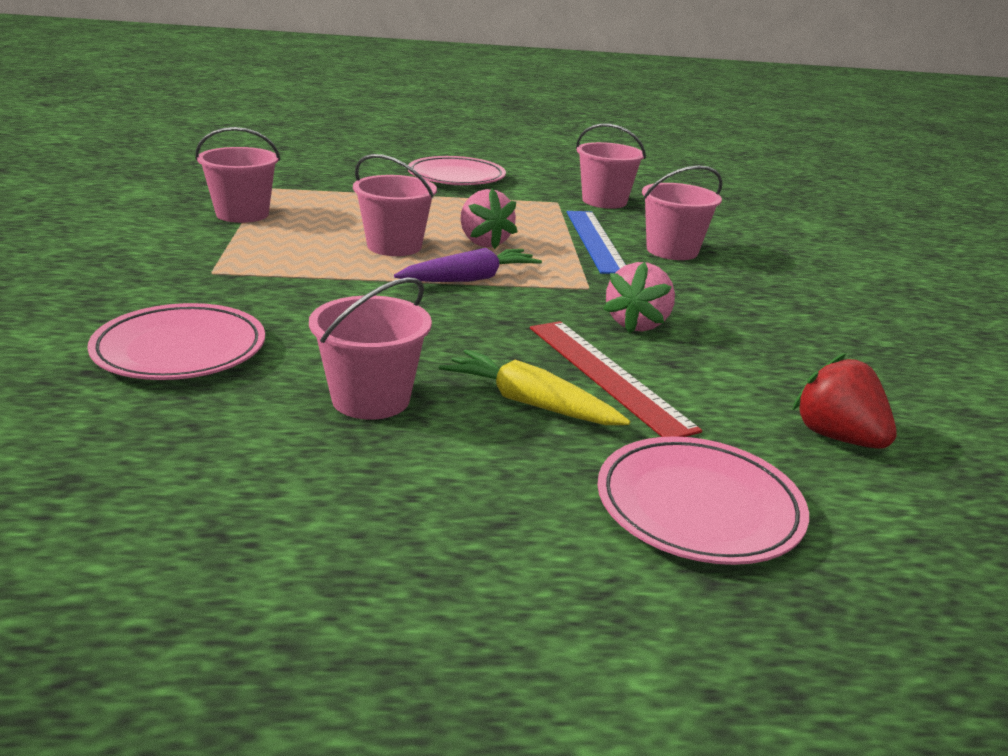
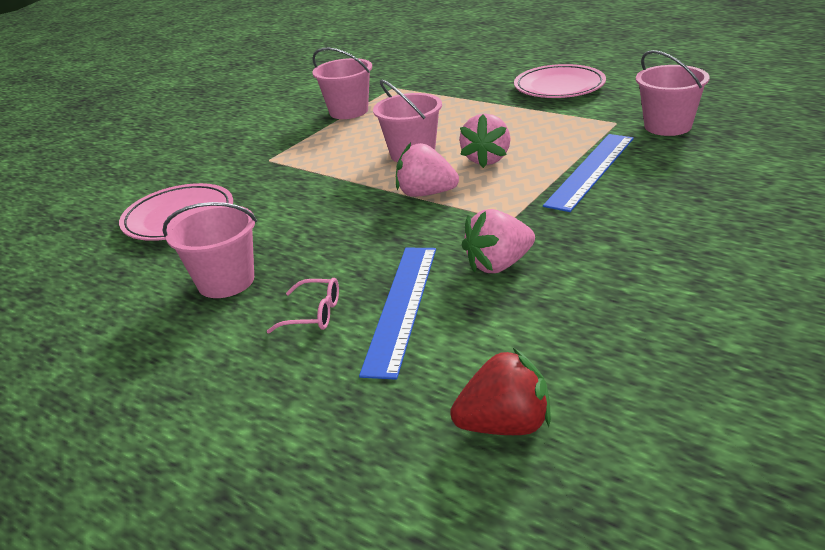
camera: 45 degrees right, 5 degrees up
(470, 279) = (426, 194): purple carrot -> pink strawberry
(530, 403) = (313, 314): yellow carrot -> pink glasses
(607, 375) = (401, 307): red ruler -> blue ruler
(672, 251) = (653, 193): pink bucket -> none
(698, 507) = (299, 438): pink plate -> none
(837, 437) = (505, 425): red strawberry -> red strawberry turned 75 degrees clockwise

